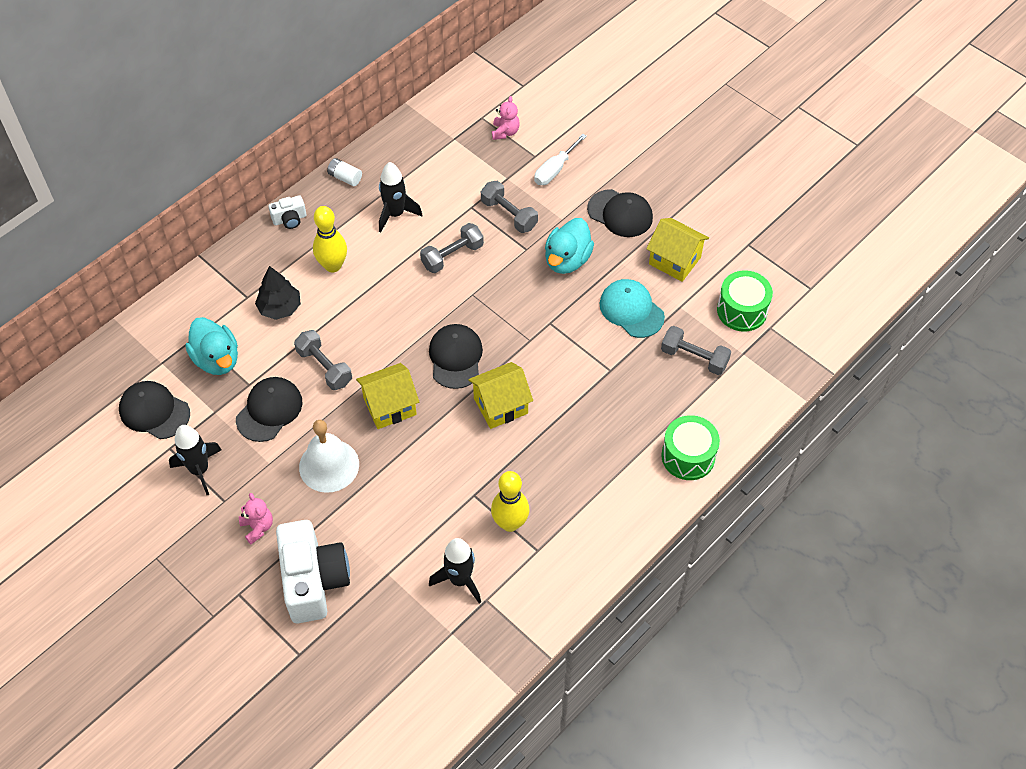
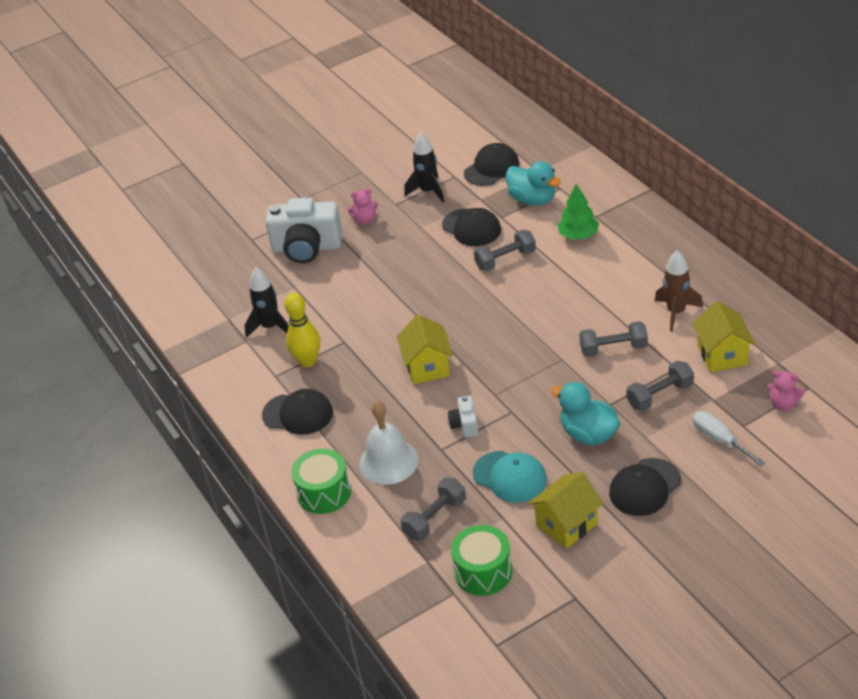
camera: 110 degrees right, 15 degrees down
(217, 359) = (533, 200): turquoise duck -> turquoise duck turned 120 degrees counterclockwise
(280, 308) = (578, 235): black tree -> green tree
(289, 219) = (682, 243): white camera -> white camera (465, 425)
(329, 465) = (406, 259): white bell -> white bell (388, 462)
(333, 265) = (619, 268): yellow bowling pin -> none
(345, 177) = (731, 280): white battery -> none
(390, 406) = (451, 296): yellow house -> yellow house (722, 355)
(395, 214) = (676, 312): black rocket -> brown rocket
(452, 256) = (613, 349): grey dumbbell -> grey dumbbell turned 75 degrees counterclockwise
(455, 357) = (490, 341): black cap -> black cap (298, 414)
(631, 310) = (510, 477): turquoise cap -> turquoise cap turned 60 degrees clockwise

